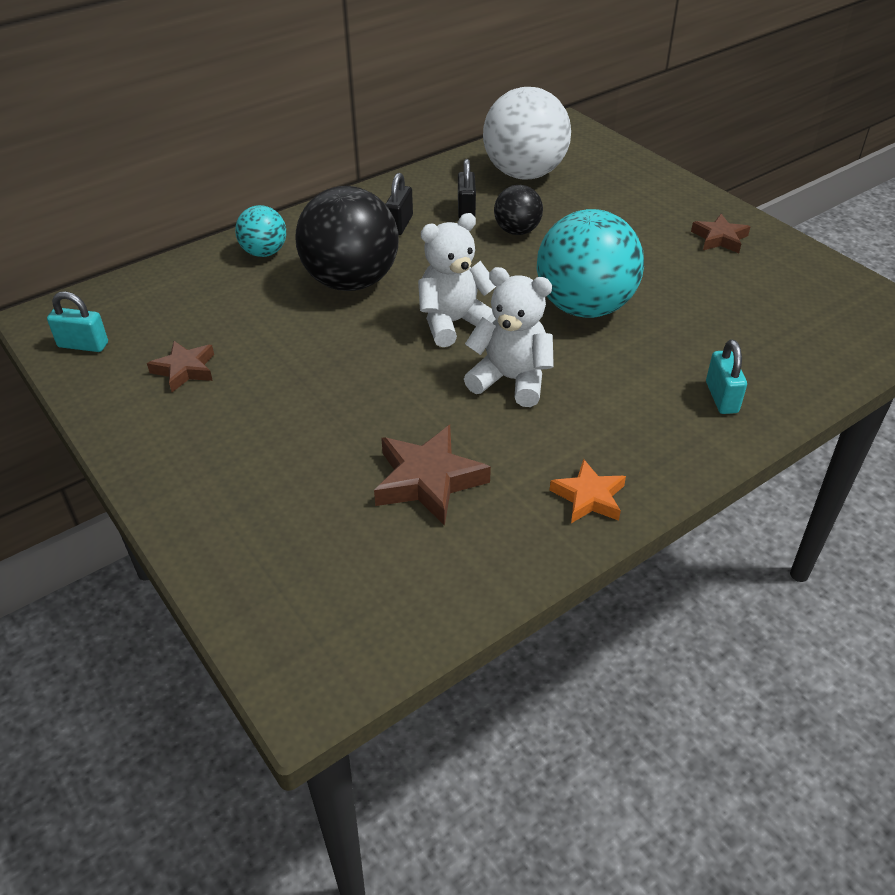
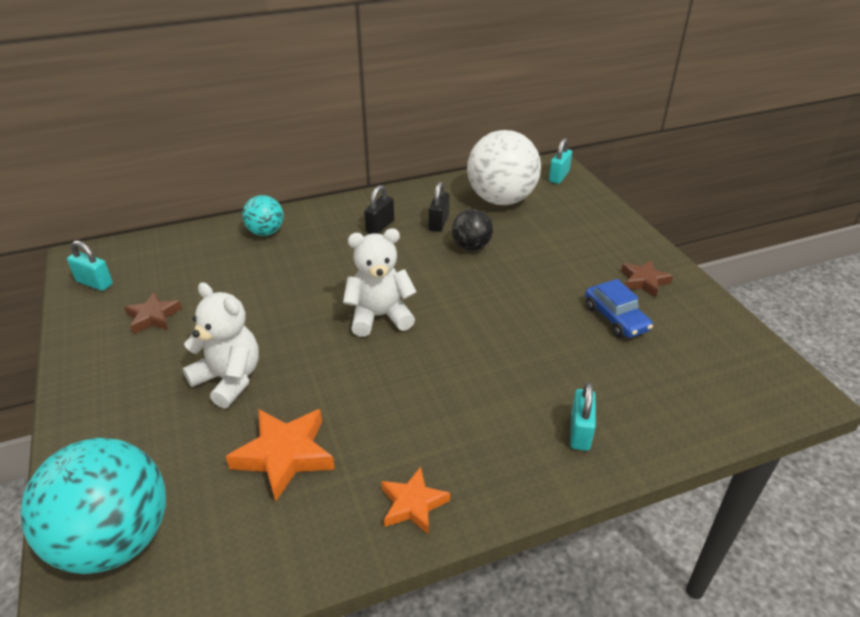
camera: 15 degrees right, 5 degrees down
(351, 281) = (317, 267): black ball -> none
(428, 480) = (284, 455): brown star -> orange star
(511, 380) = (401, 377): white teddy bear -> white teddy bear (229, 379)
(577, 138) = (558, 177): none -> turquoise padlock
(584, 307) = (496, 322): turquoise ball -> turquoise ball (115, 540)
(707, 281) = (616, 318): none -> blue car

